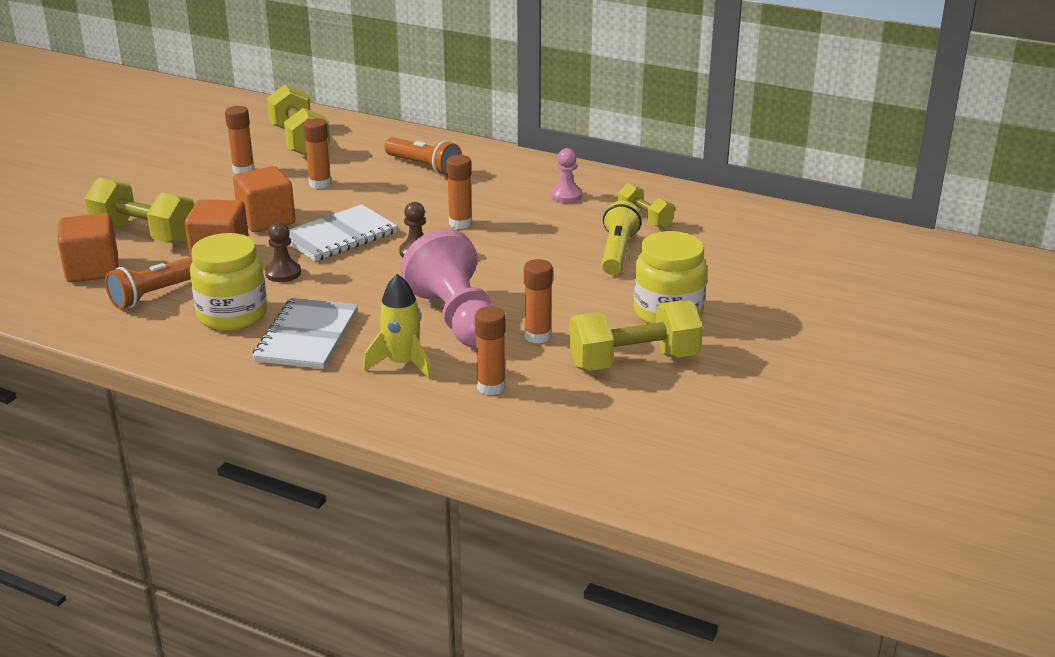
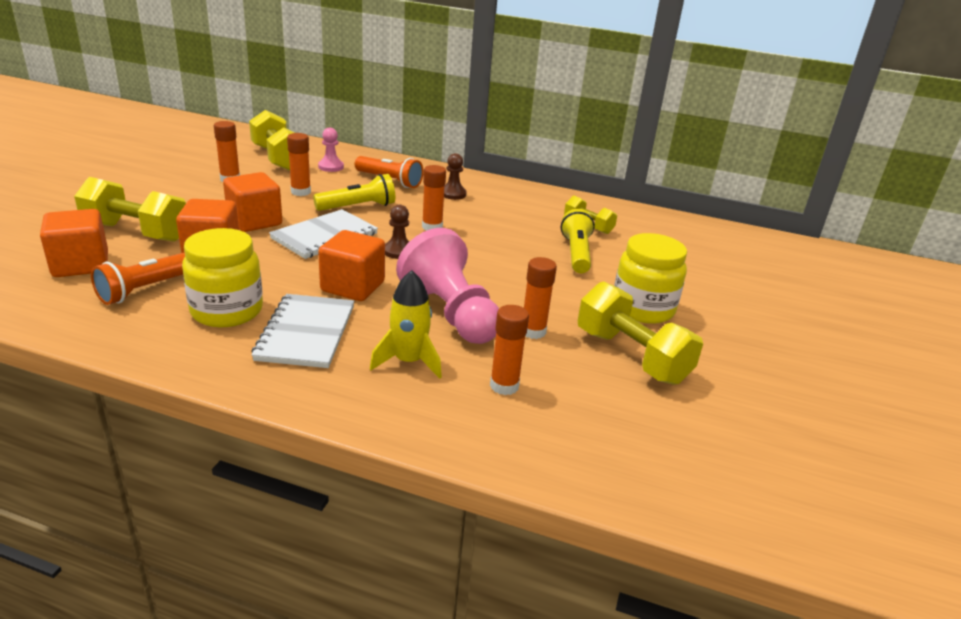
camera: 10 degrees left, 0 degrees up
(283, 273) = (275, 270): brown pawn -> brown pawn (453, 194)
(360, 290) = (353, 287): none -> orange cube
(381, 200) = (358, 207): none -> yellow flashlight
(566, 195) = (516, 206): pink pawn -> pink pawn (331, 167)
(633, 361) = (631, 356): yellow dumbbell -> yellow dumbbell turned 75 degrees clockwise

